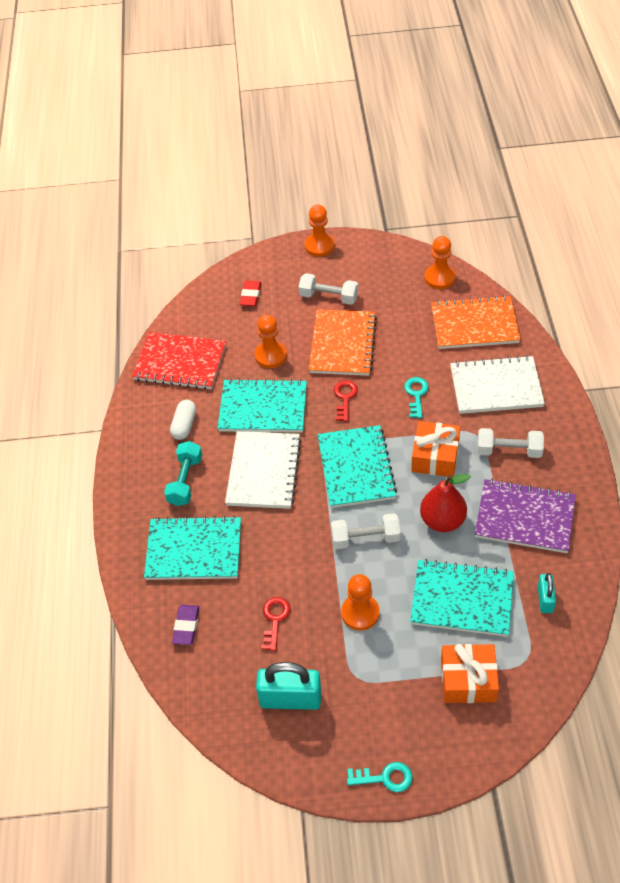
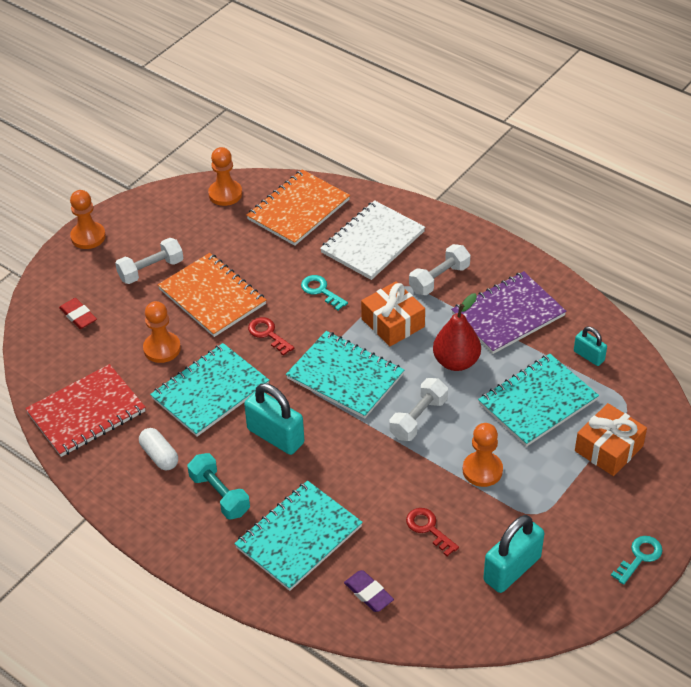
camera: 50 degrees left, 5 degrees down
(263, 471) = (275, 436): white notebook -> turquoise padlock

